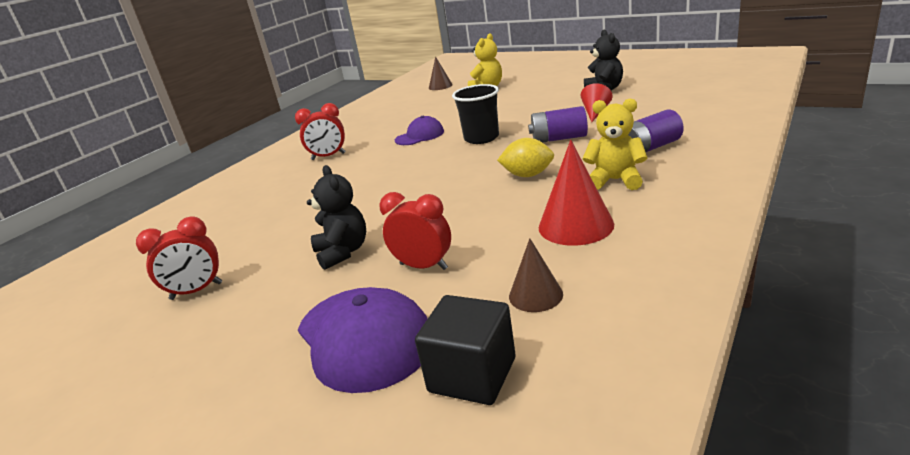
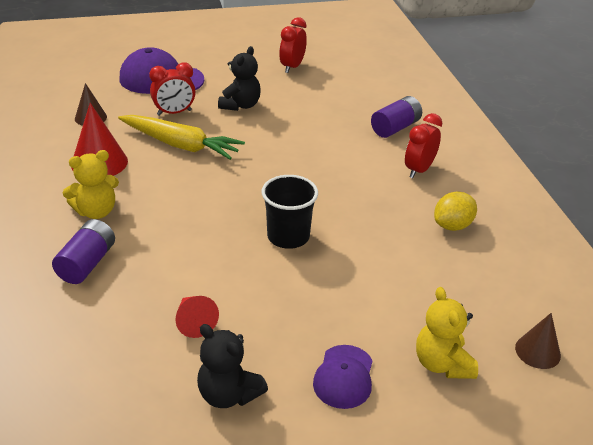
camera: 130 degrees right, 10 degrees up
(343, 252) = (240, 105): black teddy bear -> black teddy bear turned 90 degrees counterclockwise
(419, 136) = (369, 223): purple cap -> purple cap (344, 377)
(468, 222) = (181, 145): none -> yellow carrot
(472, 375) = (92, 83): black cube -> none
(528, 175) = (180, 198): yellow lemon -> yellow lemon (452, 226)
(559, 138) = (196, 256): purple battery -> purple battery (395, 128)

